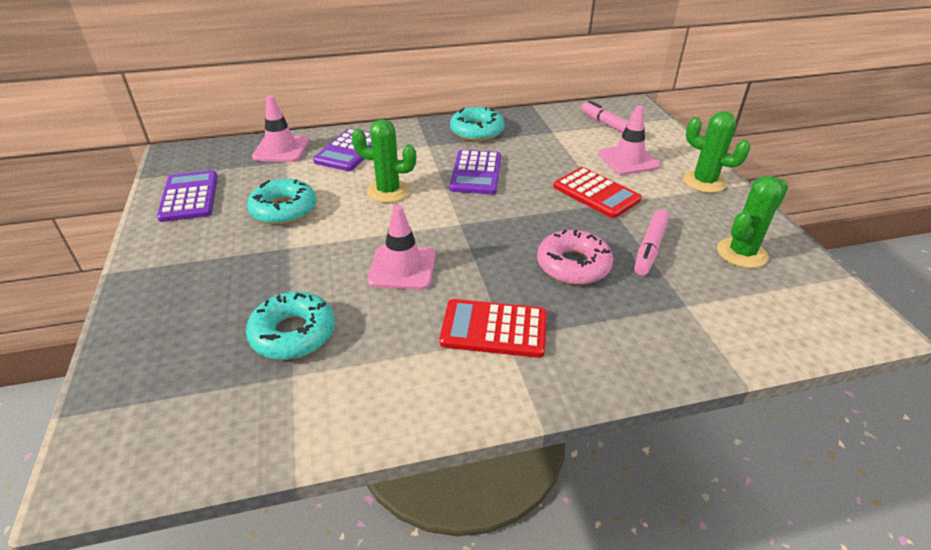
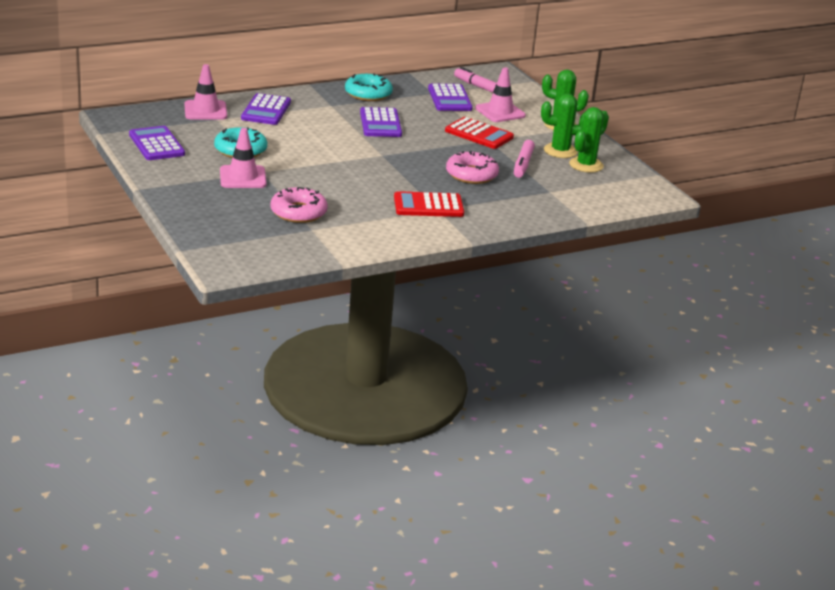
camera: 15 degrees left, 10 degrees down
(293, 333) = (298, 212): turquoise donut -> pink donut
(388, 191) = (316, 137): green cactus -> green cactus (560, 151)
(402, 268) = (352, 179): pink traffic cone -> pink traffic cone (243, 177)
(570, 140) = (449, 99): none -> purple calculator

